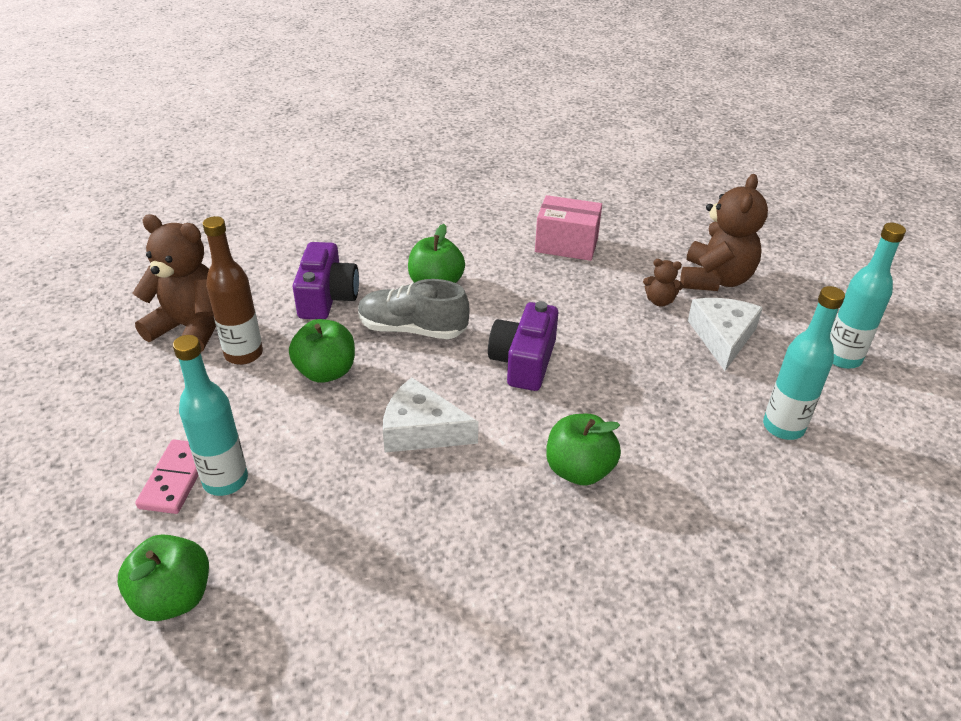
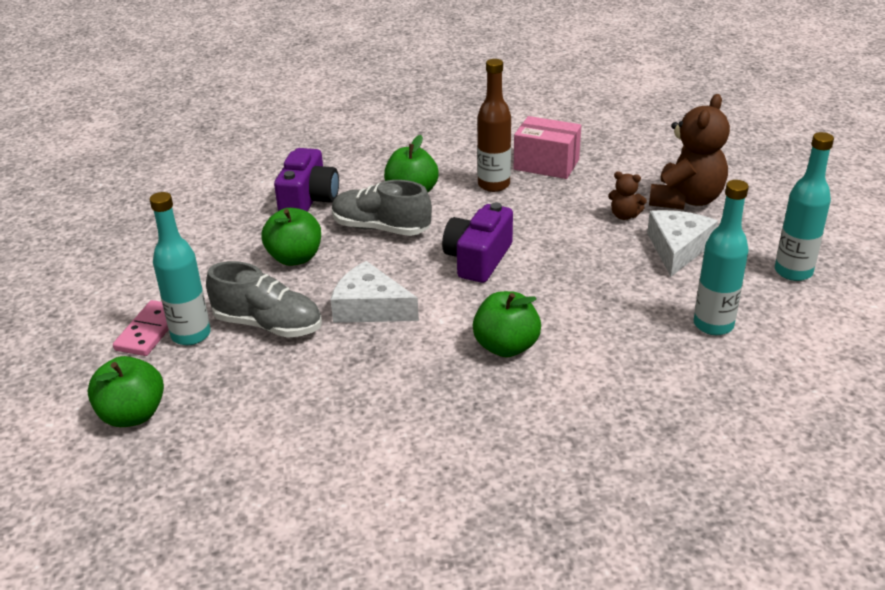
camera: 10 degrees right, 5 degrees down
(190, 328) = (182, 218): brown teddy bear -> none
(244, 354) = (225, 241): brown bottle -> brown bottle (493, 185)
(312, 461) = (268, 325): none -> grey shoe

